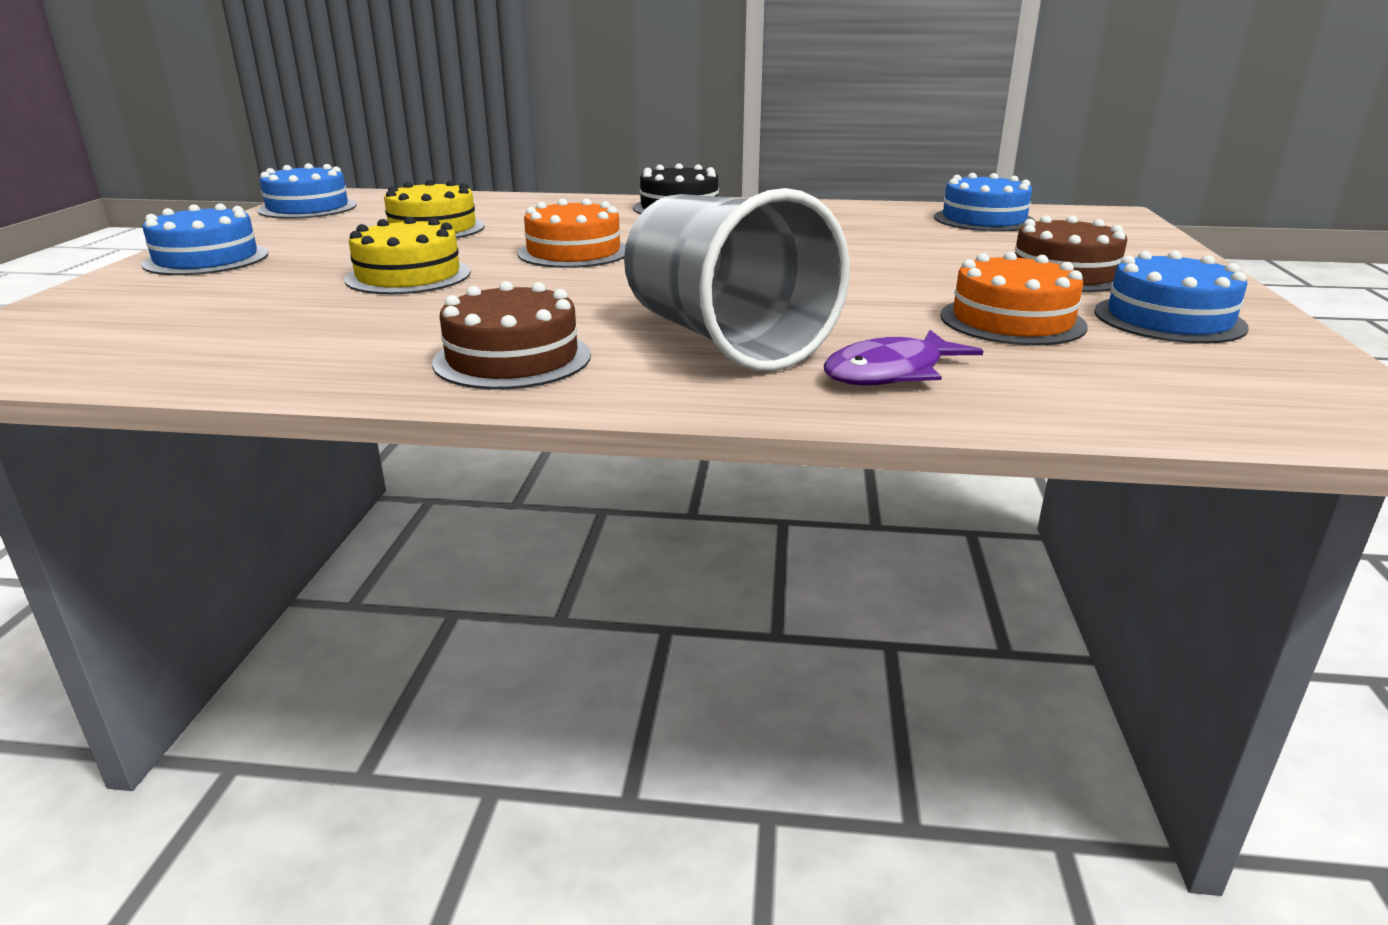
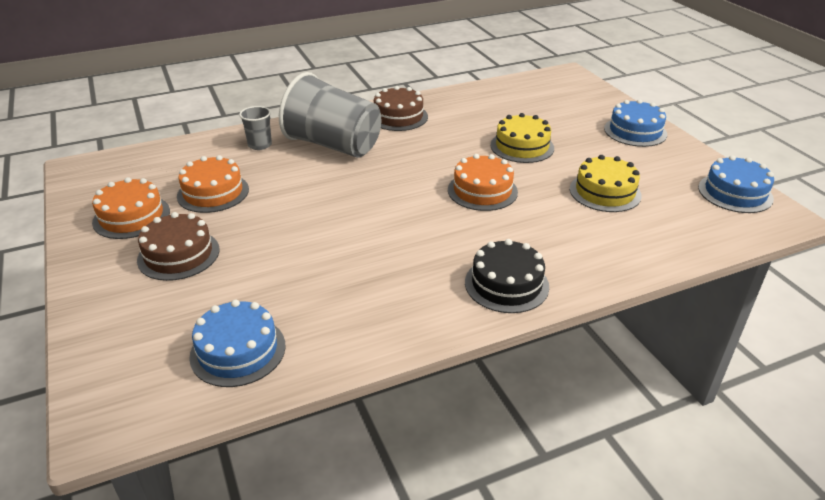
camera: 150 degrees right, 10 degrees up
(890, 373) = (260, 145): purple fish -> grey cup
(1168, 319) = (131, 216): blue cake -> orange cake

